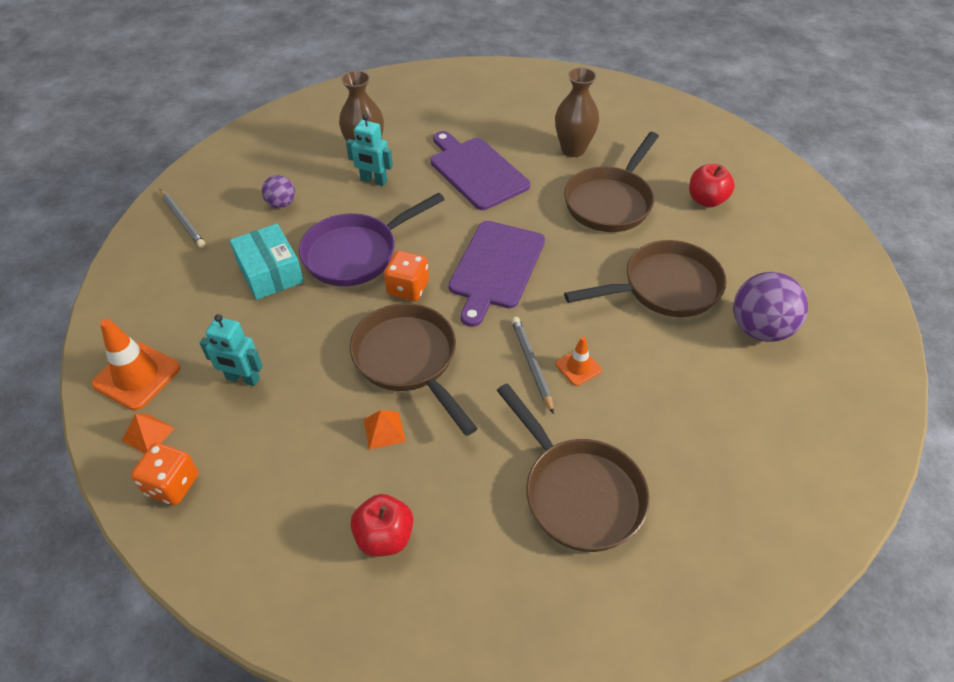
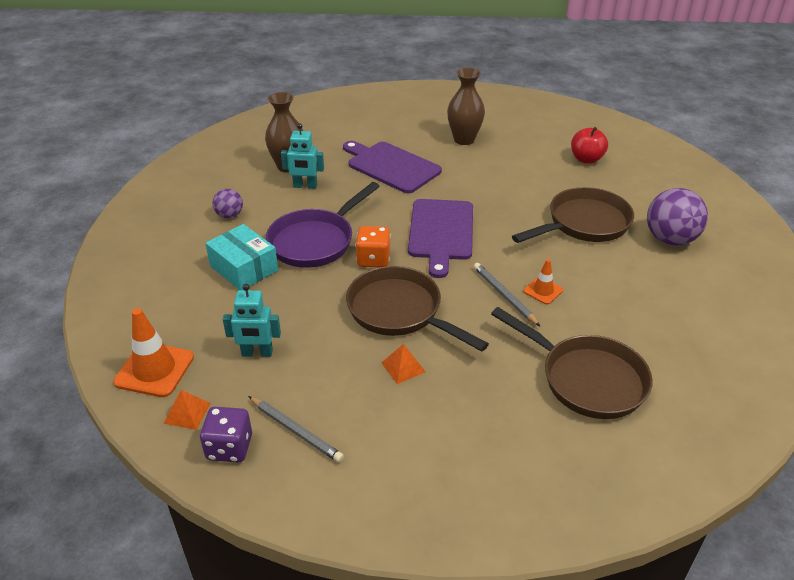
camera: 15 degrees left, 10 degrees down
(172, 485) = (229, 447): orange dice -> purple dice
(182, 220) = (142, 242): grey pencil -> grey pencil (296, 431)
(384, 537) = (442, 446): red apple -> none
(610, 202) = (512, 171): brown pan -> none

